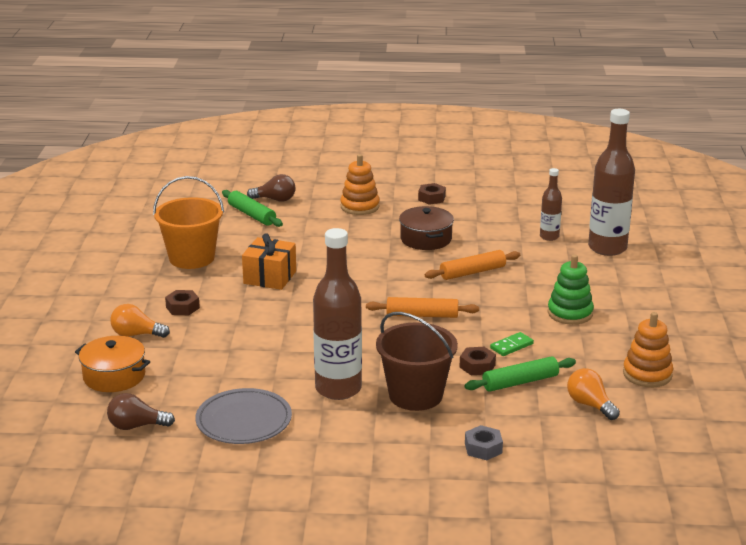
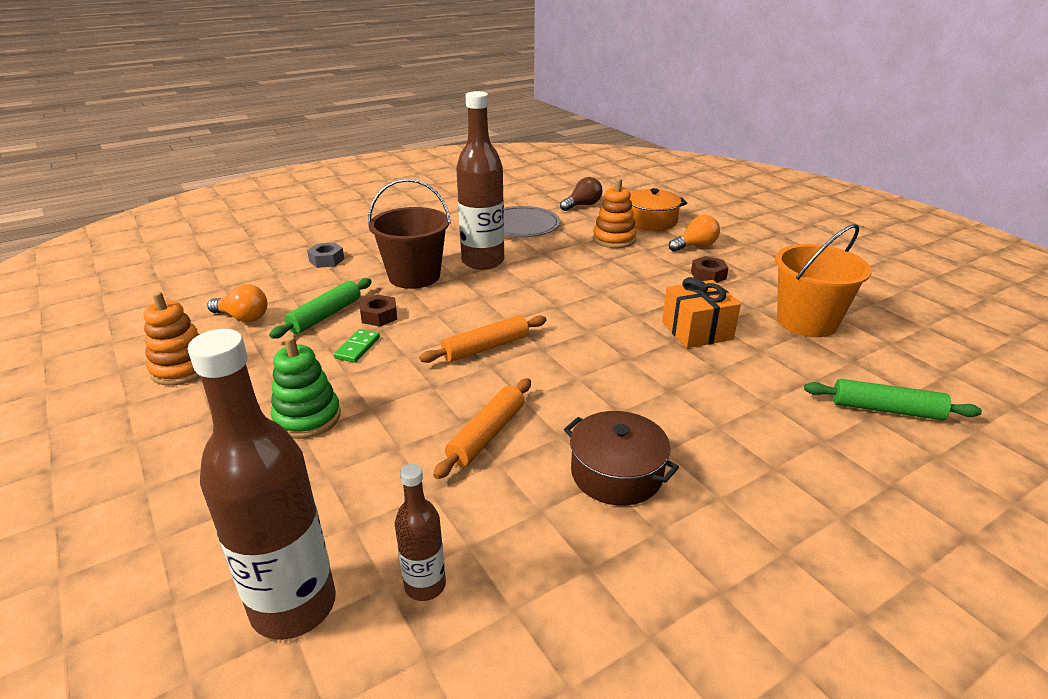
camera: 145 degrees right, 5 degrees up
(275, 199) = (924, 455): brown light bulb -> none
(360, 207) = (803, 503): orange stacking toy -> orange stacking toy (614, 239)
(431, 198) = (739, 601): brown nut -> none

